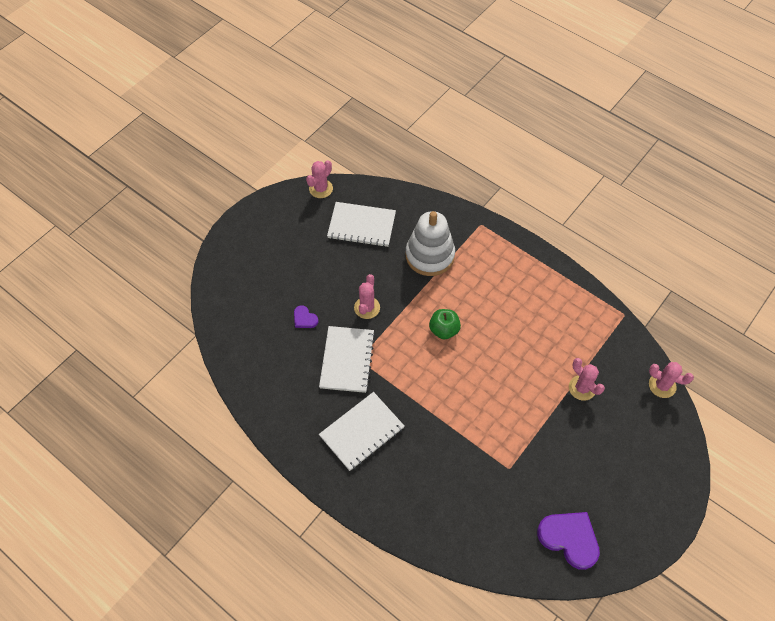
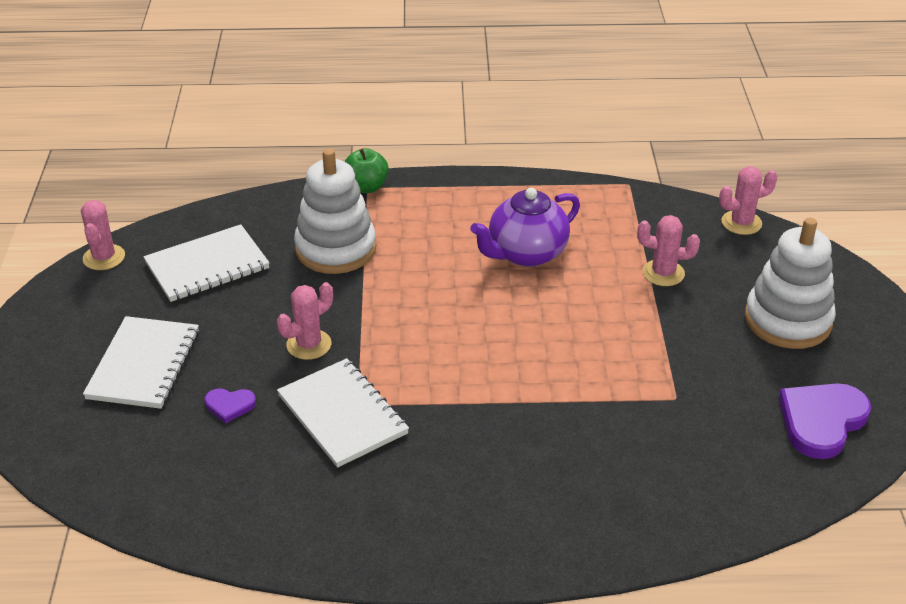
camera: 40 degrees left, 20 degrees down
(361, 432) = (450, 479): white notebook -> white notebook (143, 365)
(367, 308) = (309, 344): pink cactus -> pink cactus turned 75 degrees clockwise
(444, 330) = (438, 311): green apple -> green apple (366, 187)
(521, 324) = (526, 253): none -> purple teapot
(569, 539) = (821, 421): purple heart -> purple heart turned 45 degrees counterclockwise
(618, 467) = (787, 320): none -> white stacking toy

